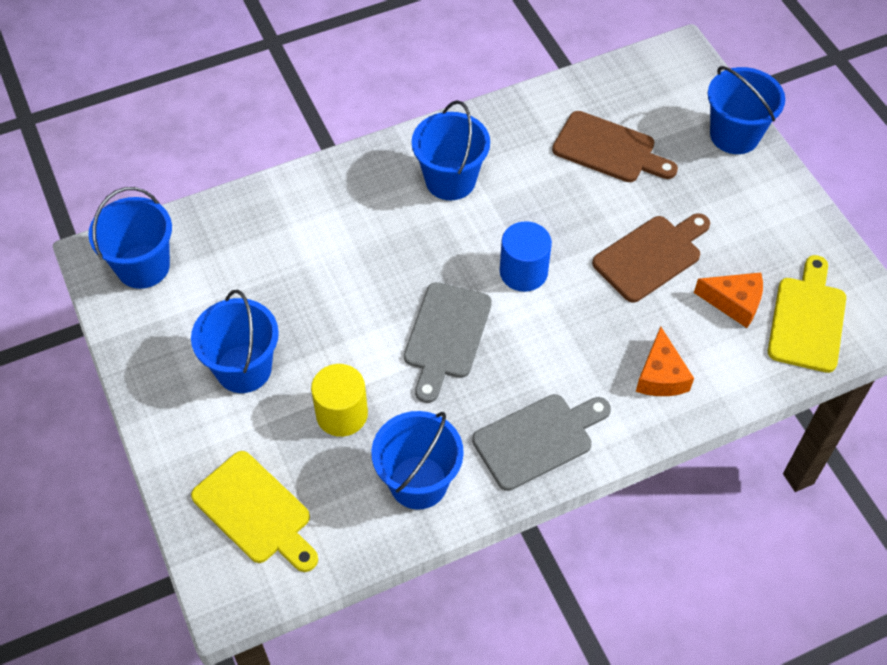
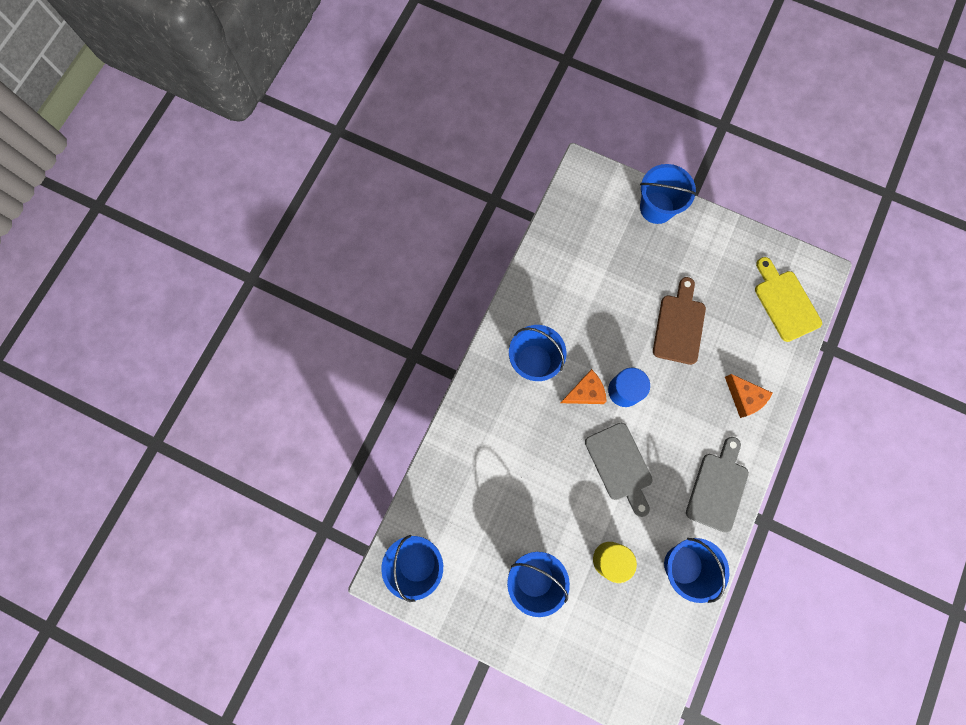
camera: 40 degrees left, 20 degrees up
(255, 511) = (619, 654): yellow cutting board -> none
(609, 149) = (600, 271): brown cutting board -> none
(734, 303) = (743, 321): orange cheese -> orange cheese (585, 392)

